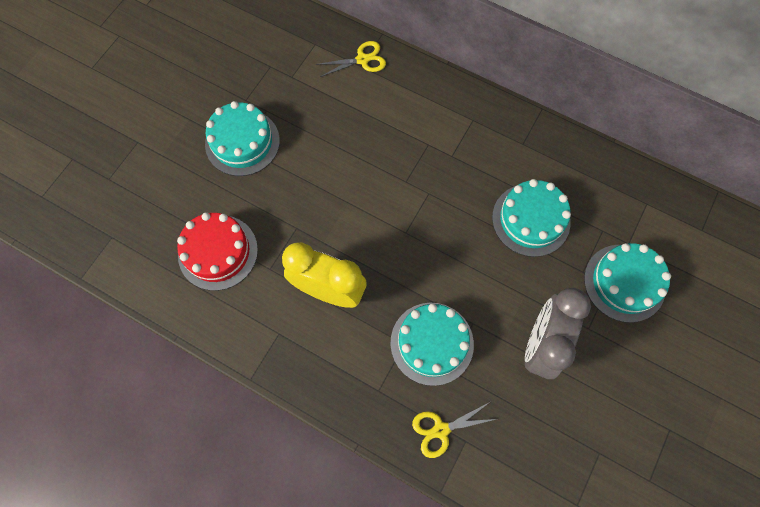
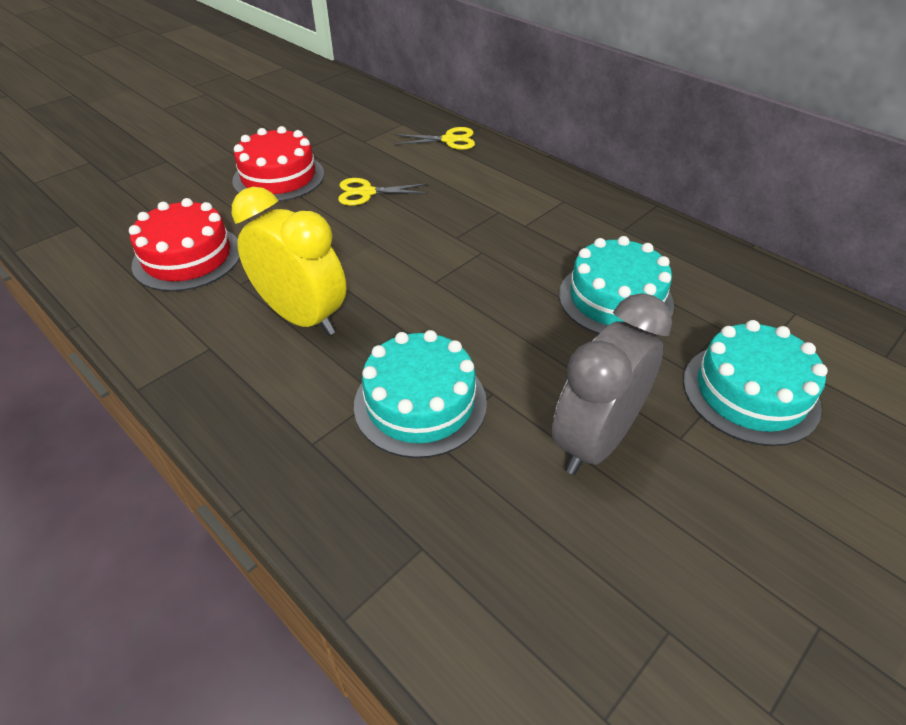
camera: 15 degrees right, 25 degrees down
(242, 142) = (279, 177): turquoise cake -> red cake
(441, 430) = (386, 520): yellow scissors -> yellow scissors (366, 193)

